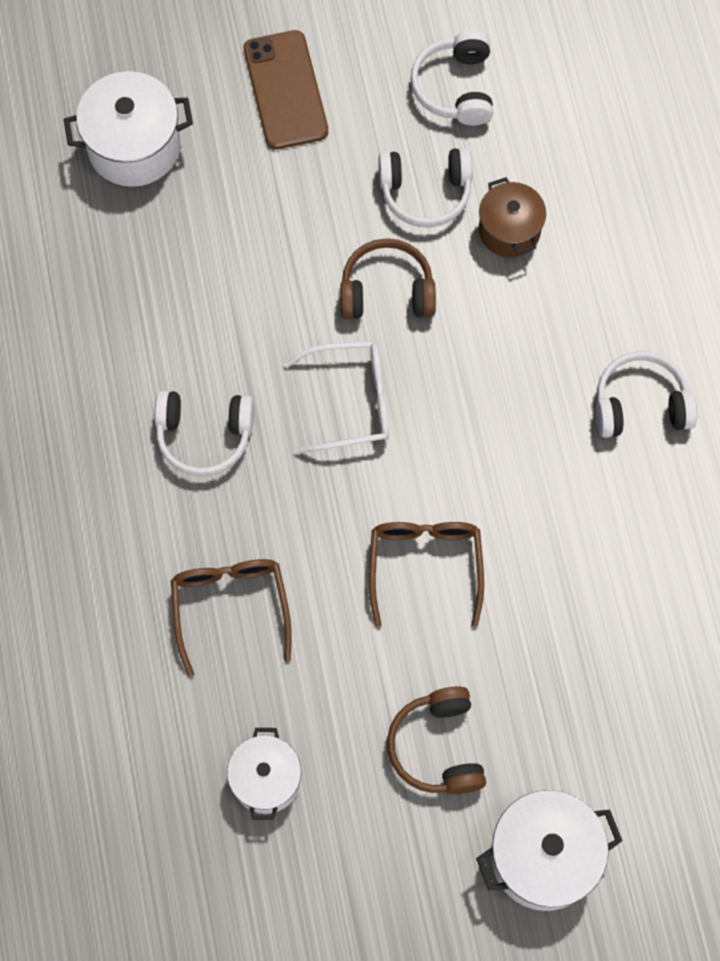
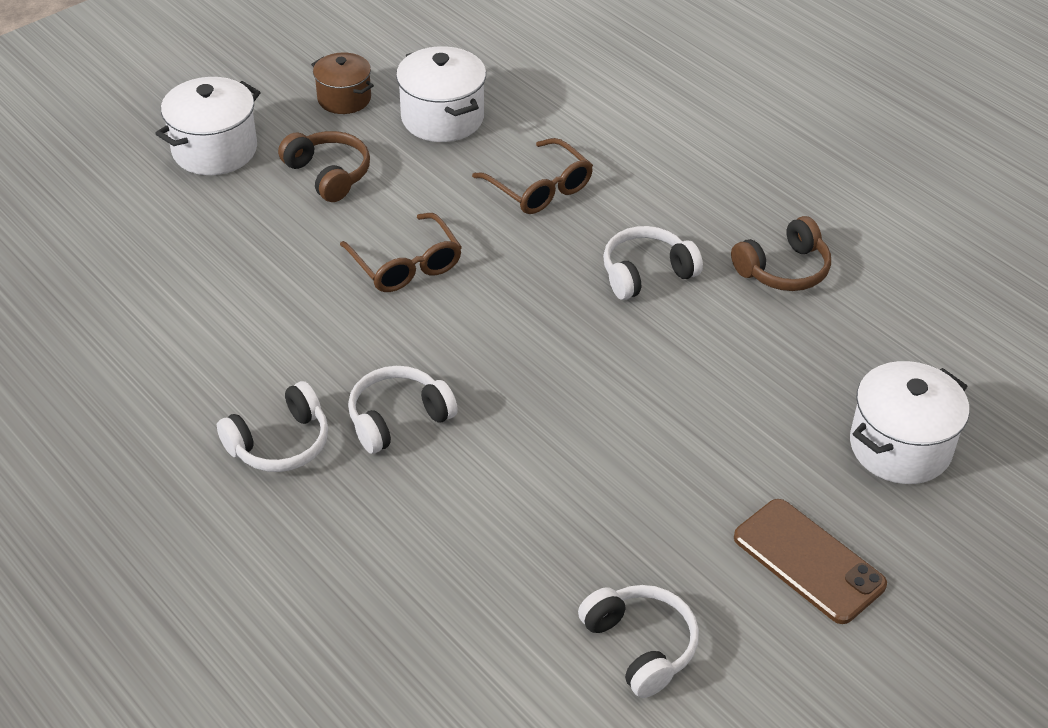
camera: 150 degrees right, 25 degrees down
(266, 780) = (442, 118): white pot -> white pot, size x1.52
(350, 402) = (545, 341): white glasses -> none
(387, 291) = (574, 433): brown headphones -> brown headphones (783, 269)
(425, 192) = (598, 530): white headphones -> white headphones (398, 418)
(509, 230) = (492, 533): brown pot -> brown pot (344, 99)

